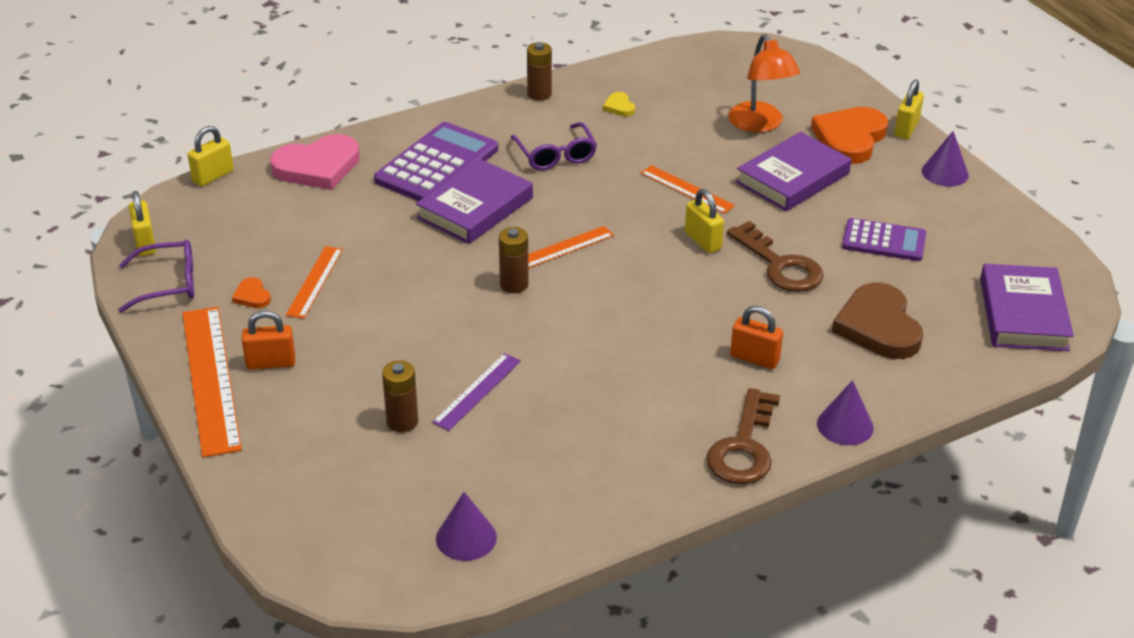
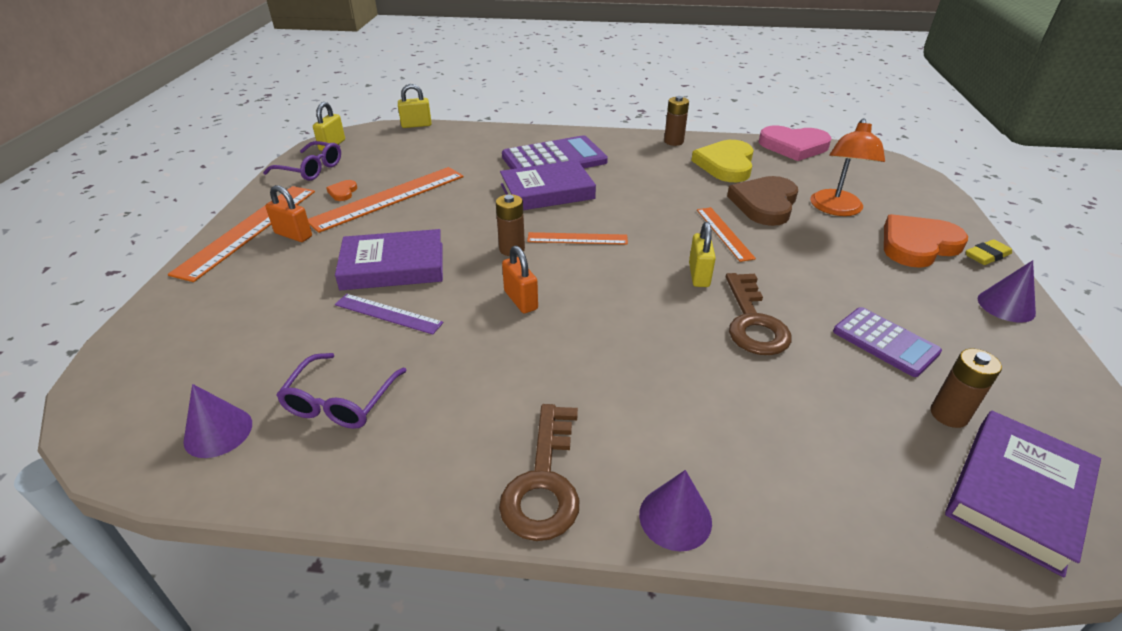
camera: 35 degrees right, 0 degrees up
(315, 282) = (389, 198): orange ruler -> orange ruler, size x1.80
(317, 167) = (480, 138): pink heart -> pink heart (793, 146)
(402, 421) = (310, 311): brown battery -> brown battery (949, 415)
(477, 391) = (388, 313): purple ruler -> purple ruler turned 45 degrees clockwise
(555, 155) = (643, 179): purple glasses -> purple glasses (341, 401)
(619, 107) = (726, 164): yellow heart -> yellow heart, size x2.29
(744, 447) = (544, 481): brown key -> brown key turned 45 degrees counterclockwise
(754, 358) = (646, 395): orange padlock -> orange padlock (521, 300)
(793, 178) = (832, 257): purple book -> purple book (393, 266)
(878, 326) = (810, 424): brown heart -> brown heart (764, 204)
(906, 129) = (987, 256): yellow padlock -> yellow eraser

